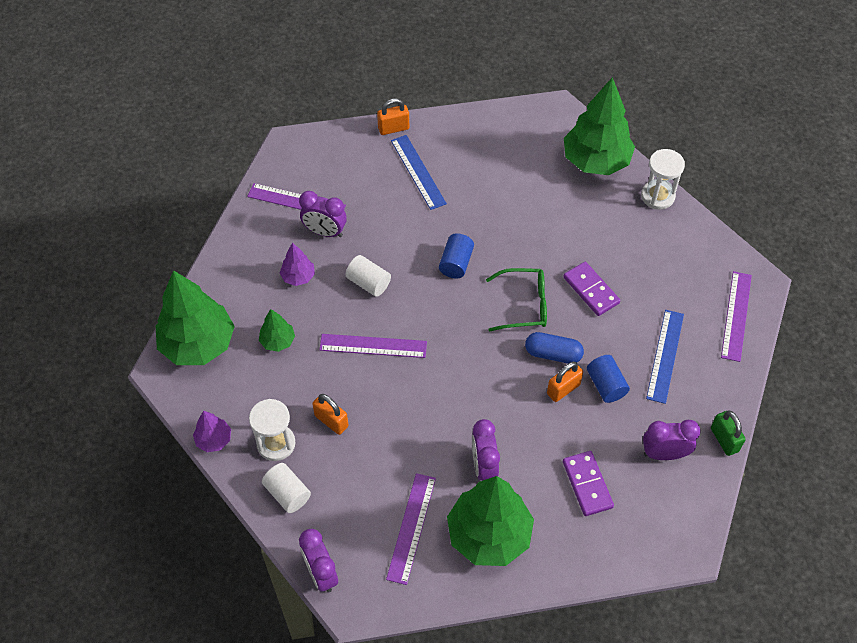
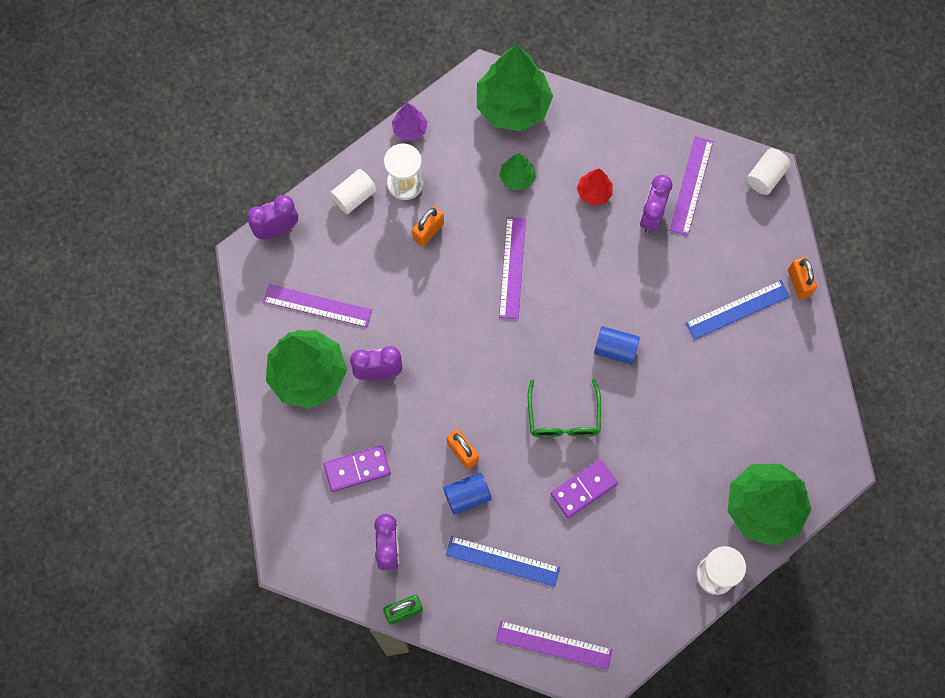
camera: 90 degrees right, 15 degrees up
(298, 277) = (594, 193): purple tree -> red tree
(368, 283) = (588, 261): white cylinder -> white cylinder (765, 176)
(553, 354) = (504, 444): blue capsule -> none

